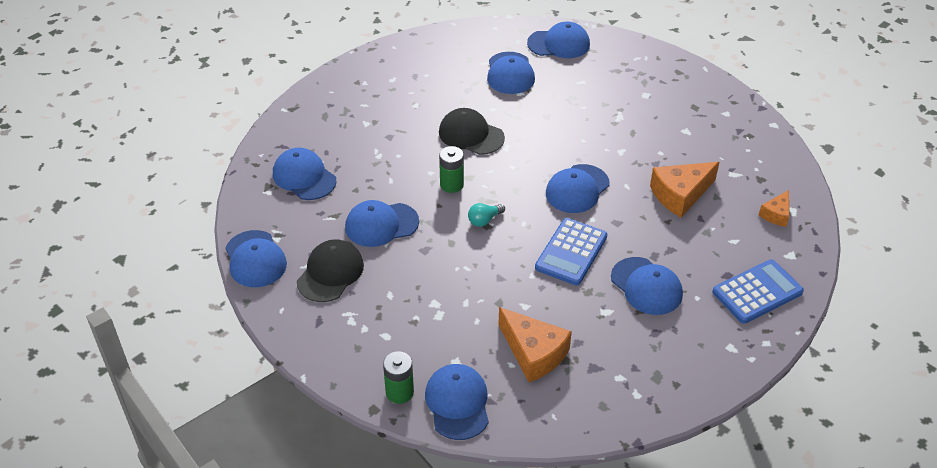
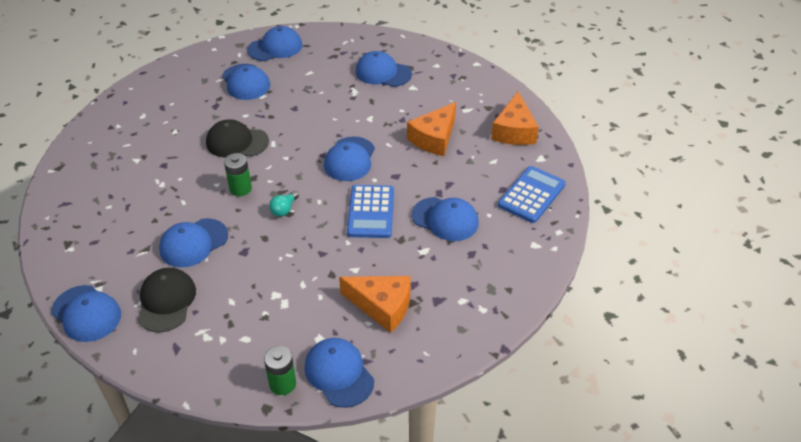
camera: 25 degrees left, 0 degrees up
(304, 177) = (99, 224): blue cap -> blue cap (383, 73)
(776, 214) = (514, 131): orange cheese -> orange cheese, size x1.79

